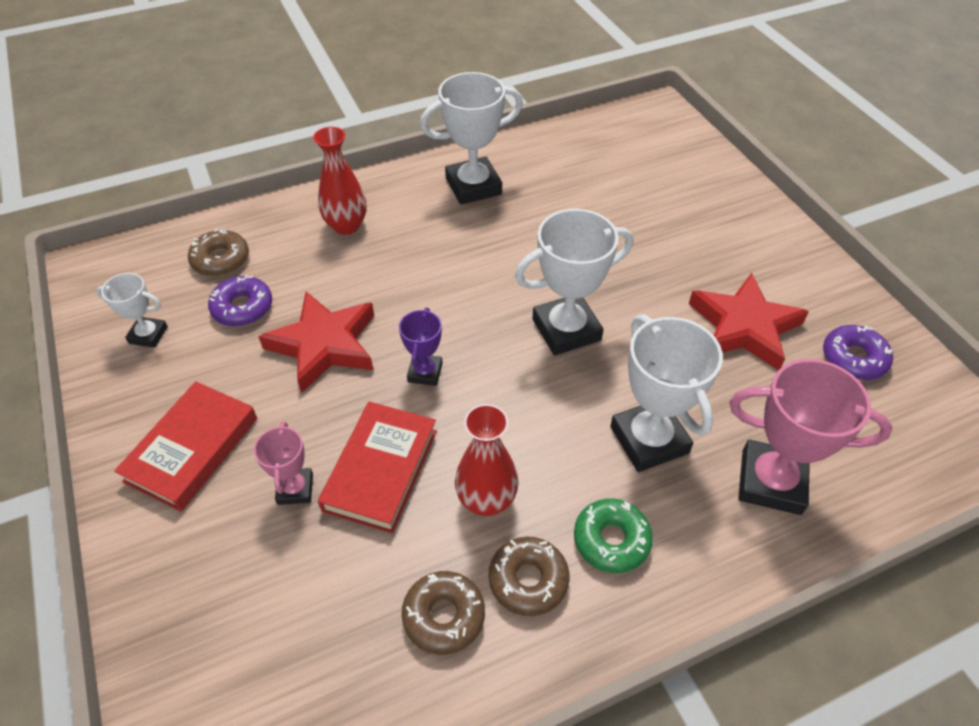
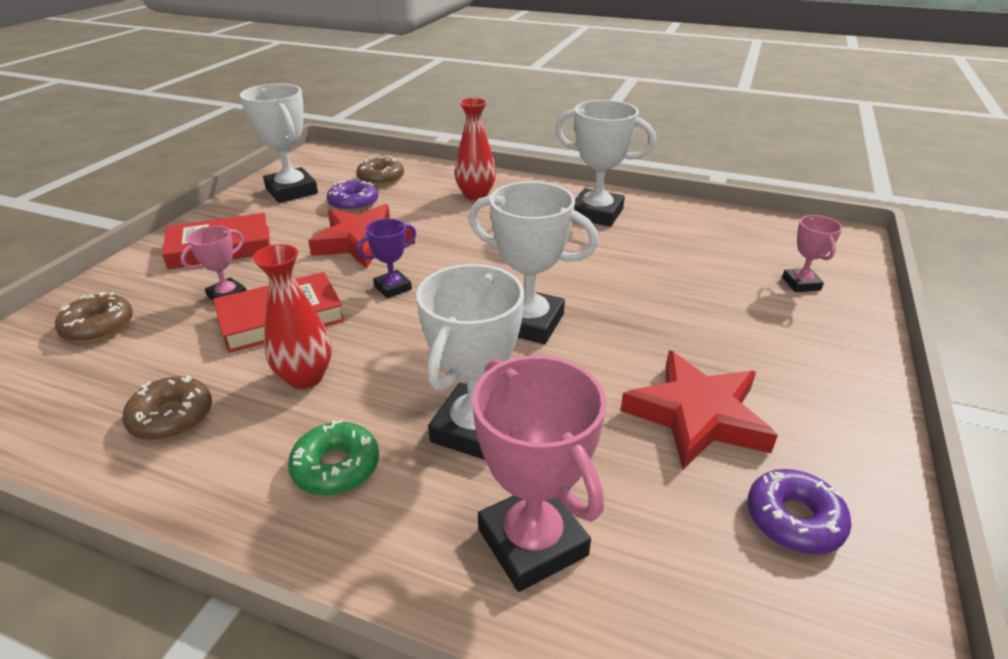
camera: 45 degrees right, 15 degrees down
(148, 335) = (292, 191): white trophy -> white trophy, size x1.85
(528, 580) = (246, 441): brown donut -> brown donut (98, 326)
(680, 174) = (801, 284): none -> pink trophy

